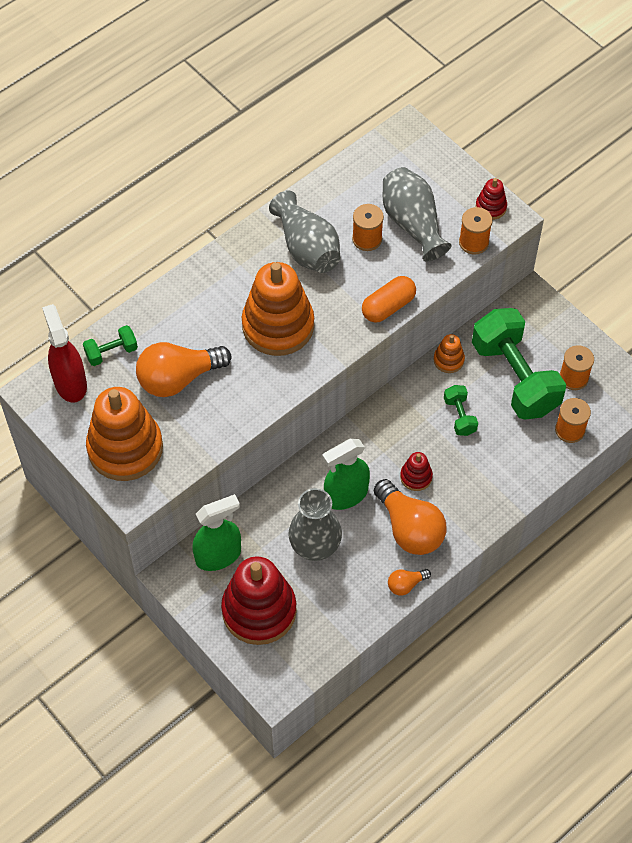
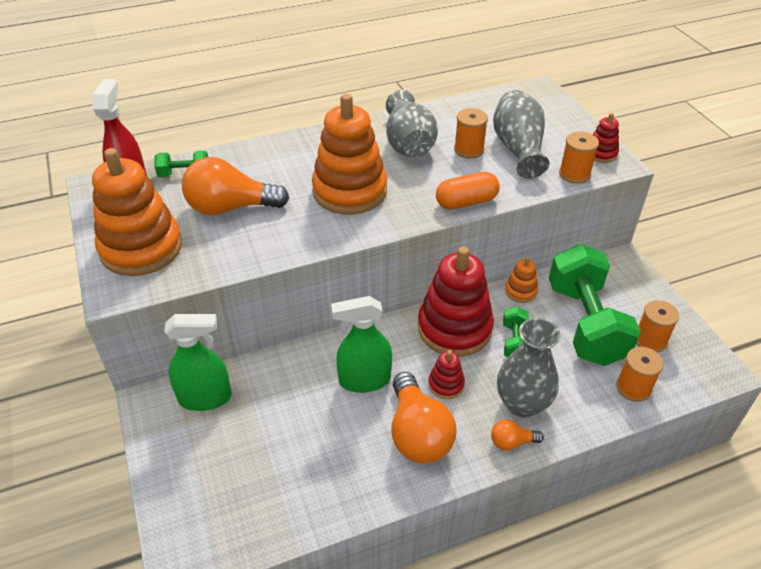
camera: 20 degrees right, 15 degrees down
(259, 610) = (214, 466): red stacking toy -> red stacking toy (454, 328)
(315, 547) = (307, 420): grey vase -> grey vase (522, 403)
(406, 585) = (388, 492): orange light bulb -> orange light bulb (511, 442)

